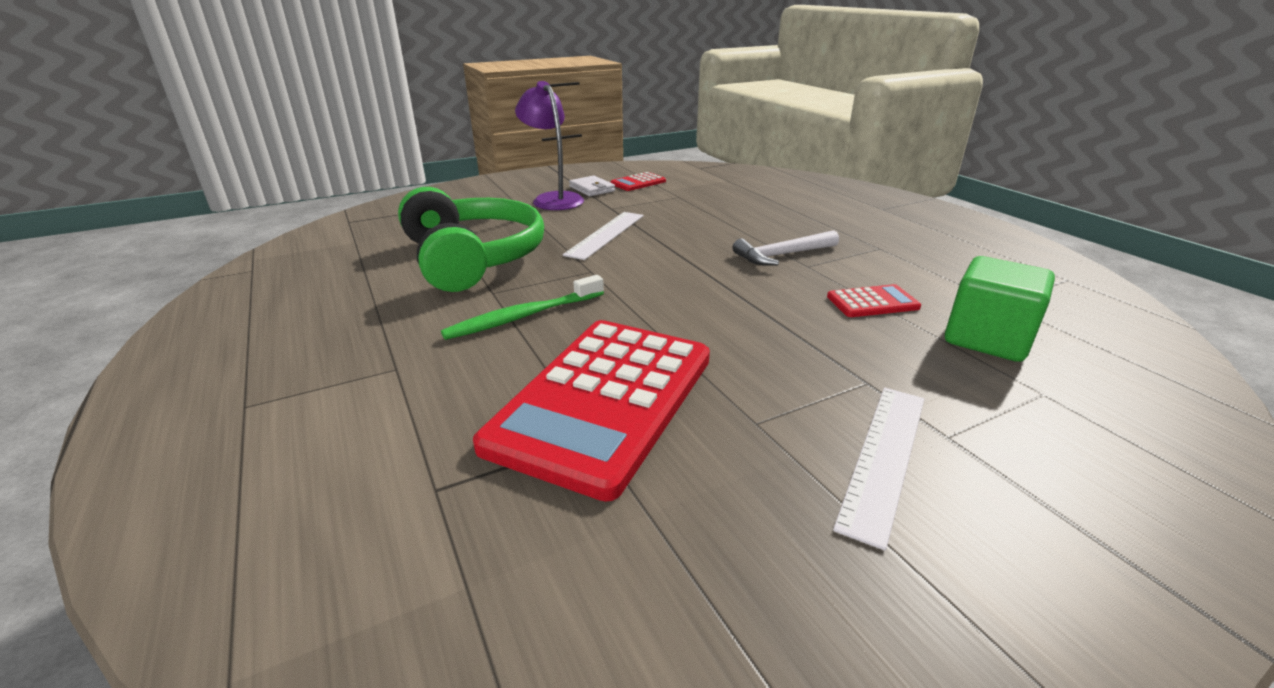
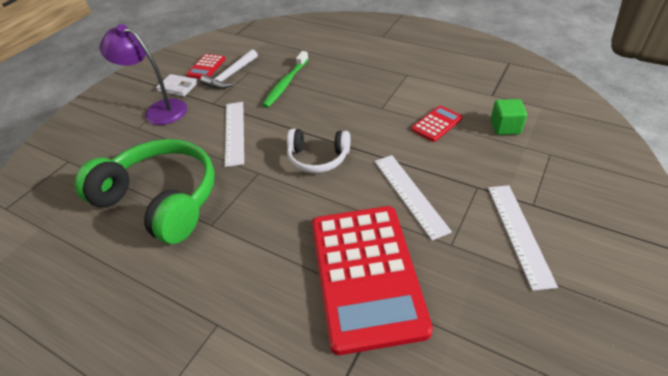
camera: 30 degrees left, 15 degrees up
(523, 316) = (254, 235): green toothbrush -> green toothbrush (285, 84)
(672, 281) = (318, 158): none -> white headphones
(754, 352) = (410, 194): none -> white ruler
(783, 255) = (361, 104): white hammer -> white hammer (231, 75)
(987, 339) = (505, 127): green cube -> green cube, size x0.63

